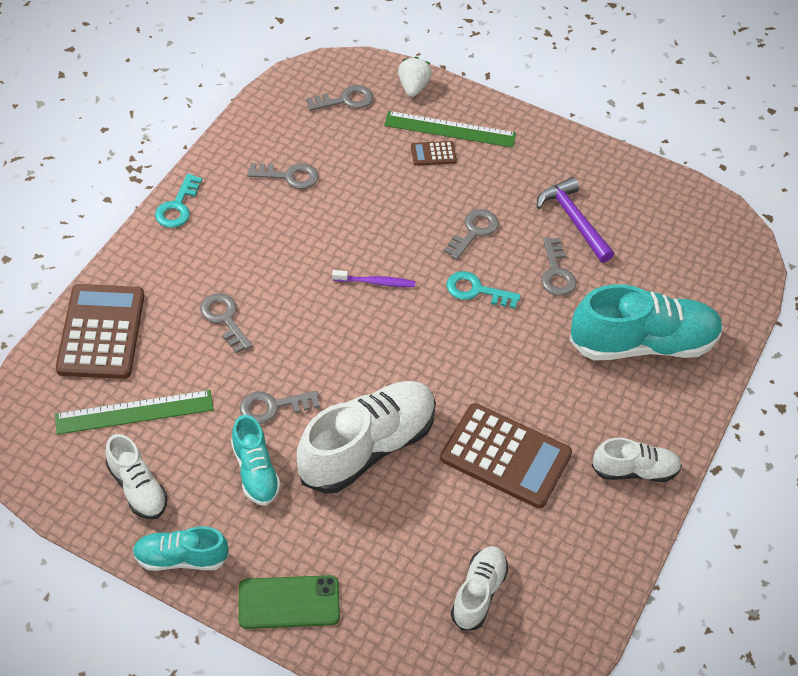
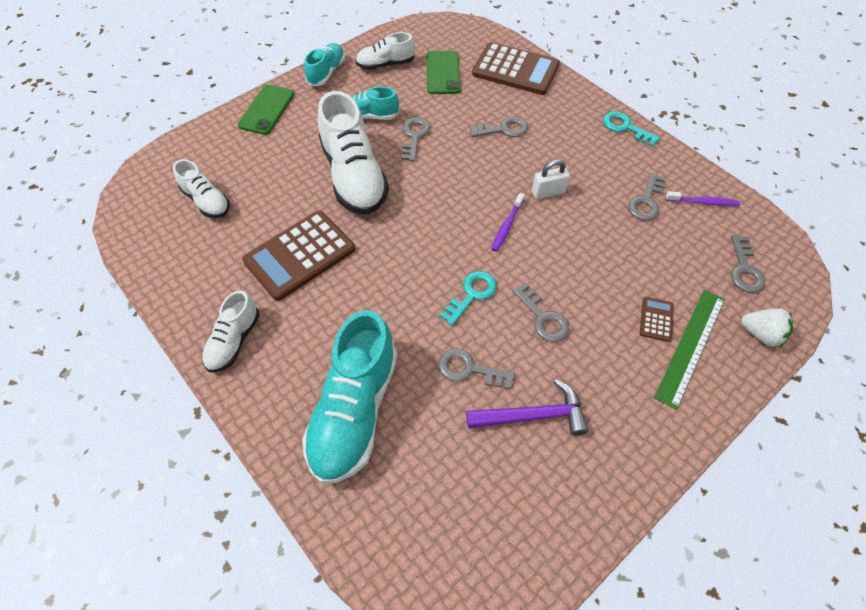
camera: 115 degrees right, 5 degrees up
(134, 412) = (443, 73): green ruler -> green phone
(270, 133) = (703, 202): none -> purple toothbrush
(311, 257) = (548, 192): none -> white padlock

